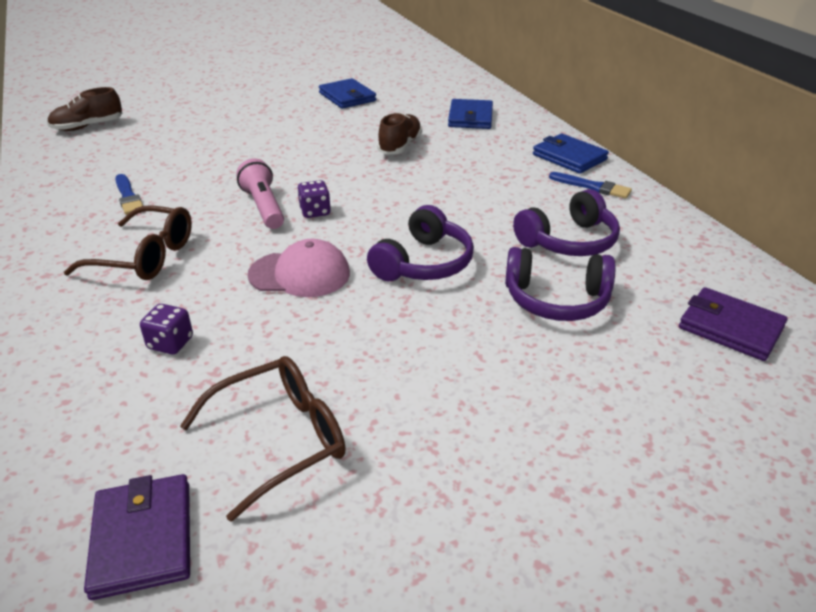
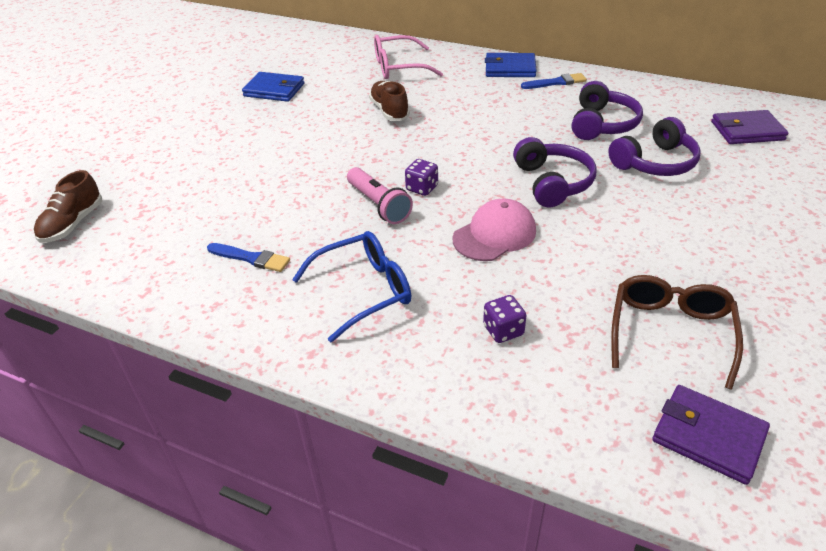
camera: 40 degrees left, 5 degrees up
(145, 257) = (364, 291): brown glasses -> blue glasses
(264, 207) = (378, 205): pink flashlight -> pink flashlight turned 150 degrees counterclockwise
(470, 117) = (398, 67): blue wallet -> pink glasses

